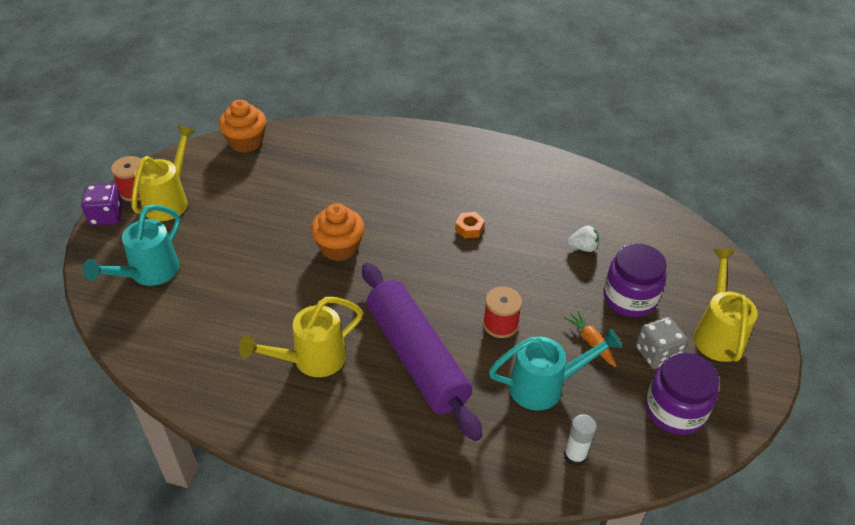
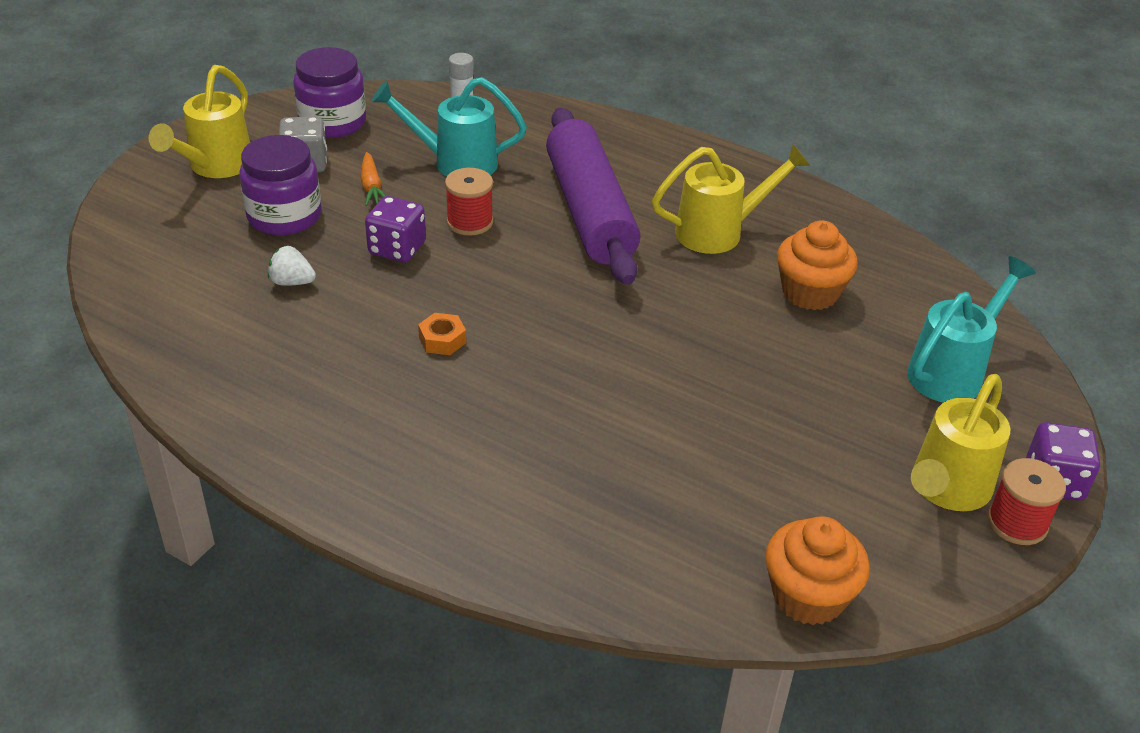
camera: 165 degrees left, 5 degrees down
(339, 247) = (656, 352): orange cupcake -> orange cupcake (810, 292)
(536, 288) = (397, 248): none -> purple dice

